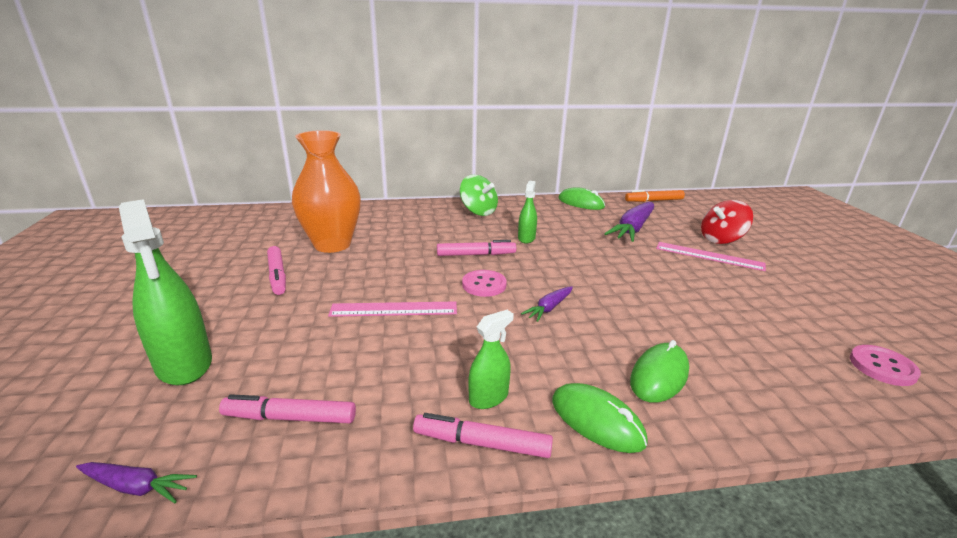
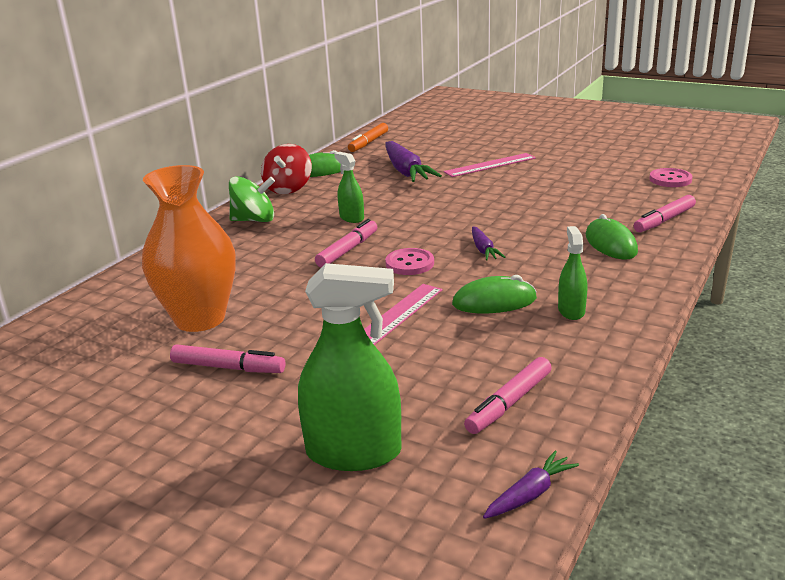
camera: 50 degrees left, 0 degrees up
(482, 443) = (618, 328): pink marker -> pink marker (664, 220)
(597, 421) = (634, 281): green mouse -> green mouse (494, 301)
(721, 239) = (472, 150): red spinning top -> red spinning top (288, 188)

